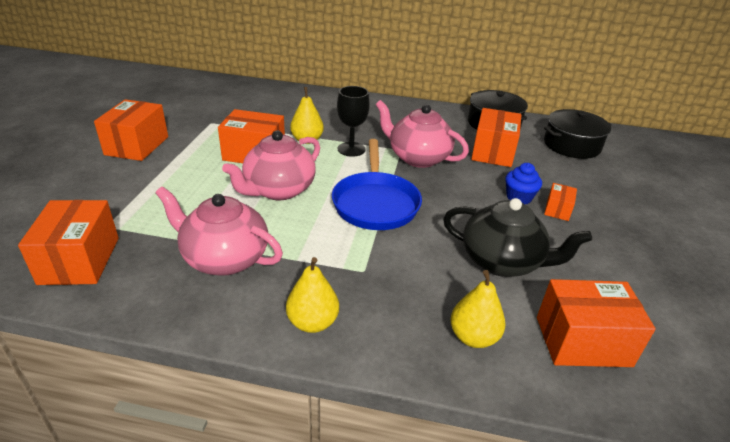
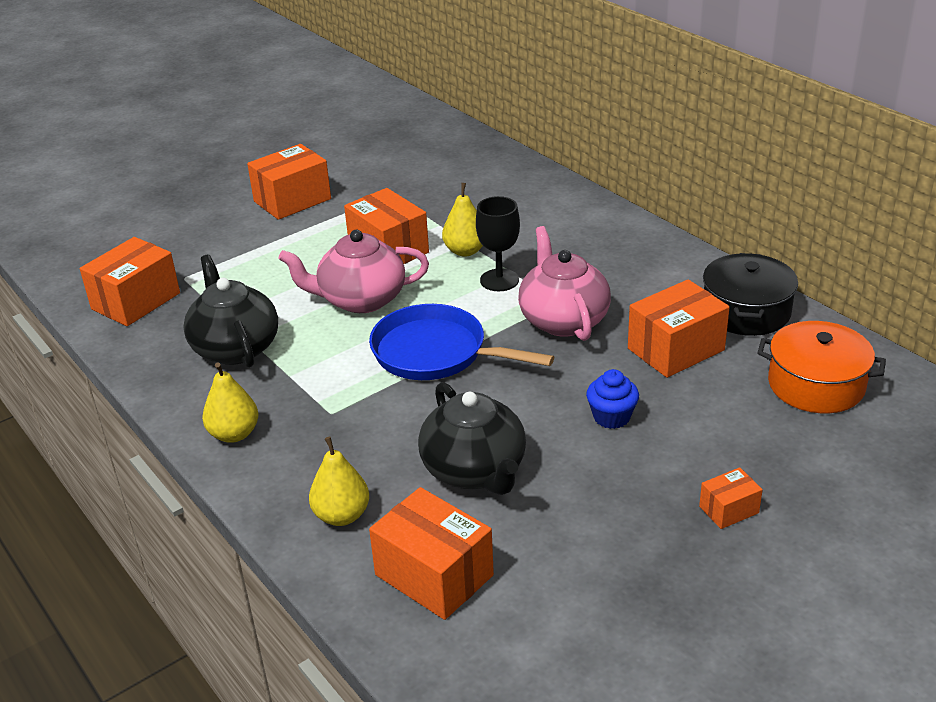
camera: 45 degrees right, 0 degrees up
(224, 258) = (235, 347): pink teapot -> black teapot
(375, 203) = (436, 353): blue pan -> blue pan turned 75 degrees clockwise
(557, 210) = (636, 452): orange box -> orange box (729, 510)
(571, 145) = (816, 385): black pot -> orange pot

